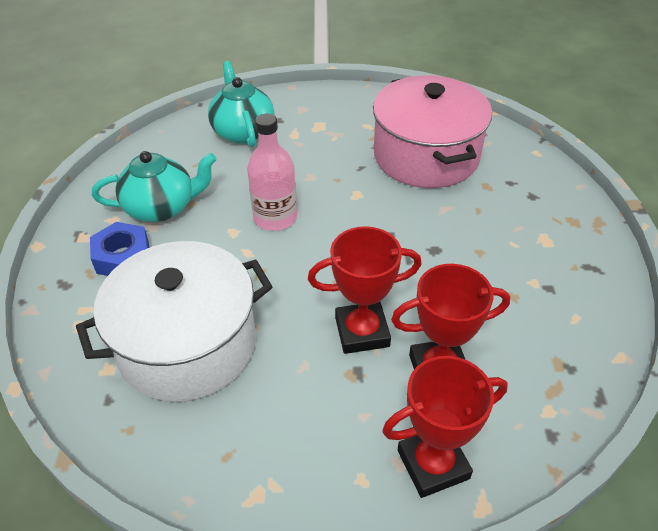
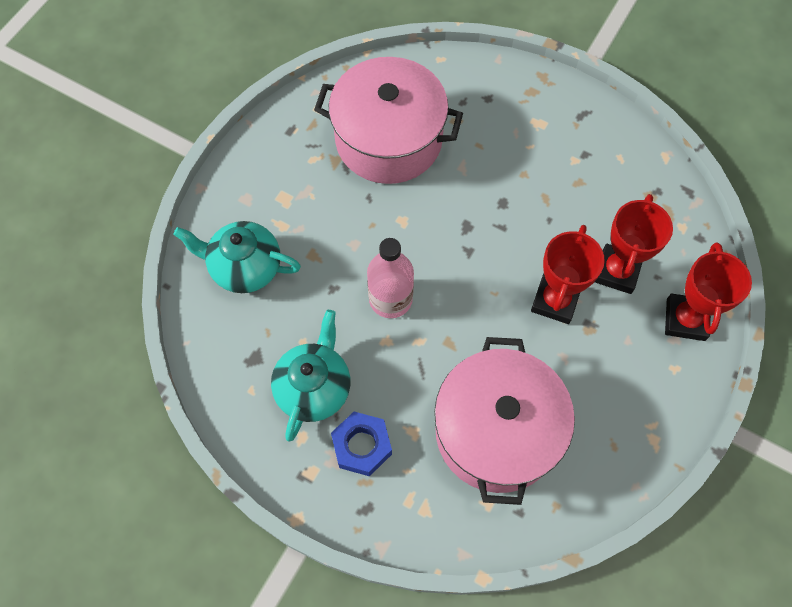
camera: 60 degrees left, 20 degrees up
(187, 344) = (497, 431): white pot -> pink pot

